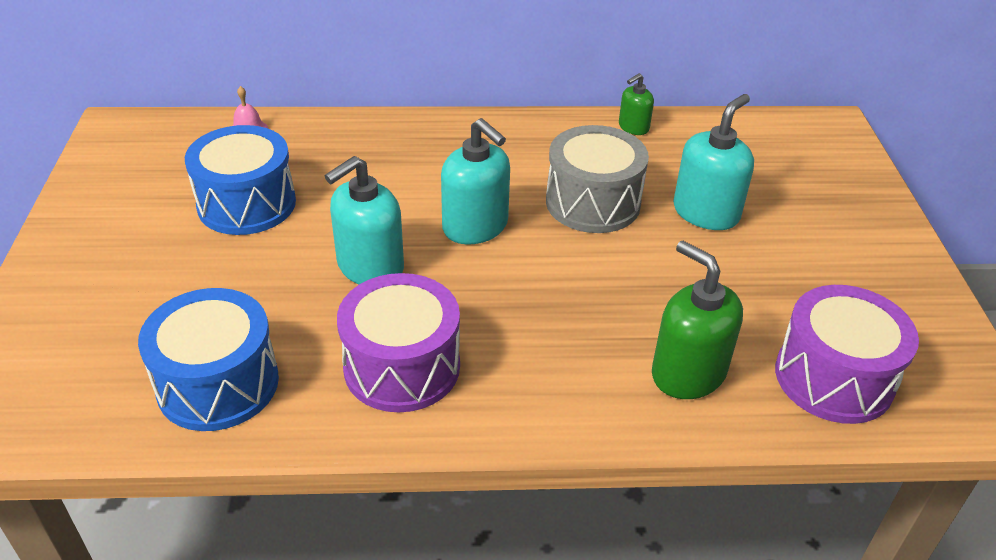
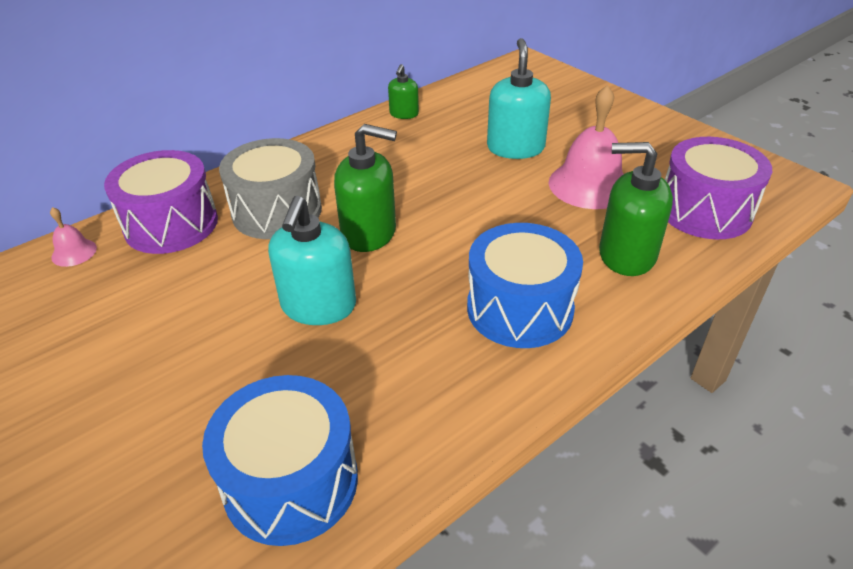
camera: 35 degrees left, 0 degrees up
(247, 204) = (143, 314): blue drum -> blue drum (519, 308)
(402, 367) = (434, 367): purple drum -> purple drum (171, 224)
(475, 226) = (369, 233): turquoise soap dispenser -> green soap dispenser
(593, 202) = (435, 175): grey drum -> grey drum (277, 211)
(738, 287) = (589, 185): none -> pink bell

